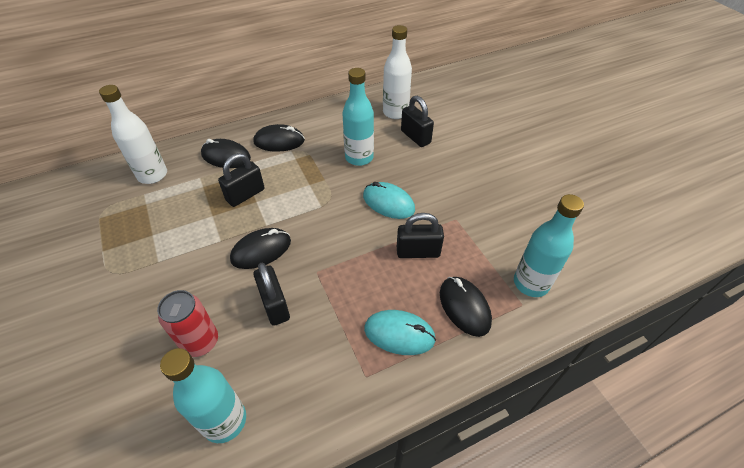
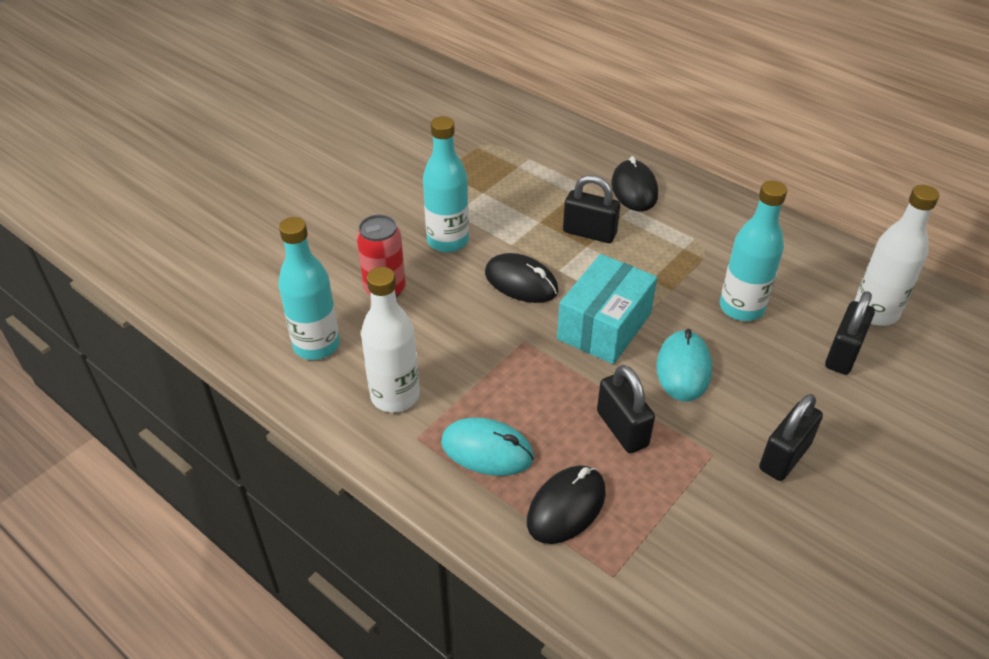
camera: 65 degrees right, 5 degrees down
(152, 175) = (559, 150): white bottle -> white bottle (395, 396)
(275, 305) = (459, 325): black padlock -> black padlock (784, 456)
(279, 141) = (700, 221): black mouse -> none
(332, 224) = (604, 326): none -> turquoise box
(399, 334) = (487, 450): turquoise mouse -> turquoise mouse turned 60 degrees counterclockwise
(531, 283) = (658, 579): turquoise bottle -> turquoise bottle (448, 241)

